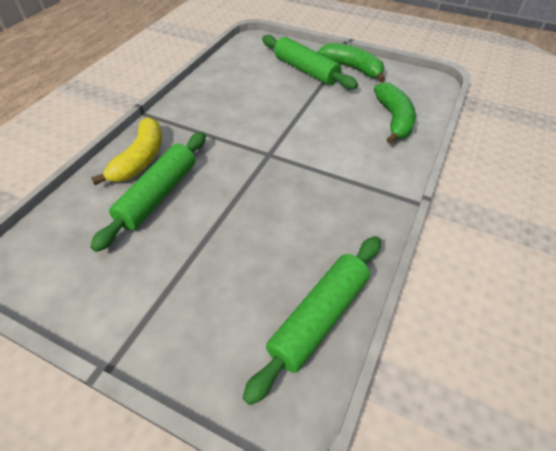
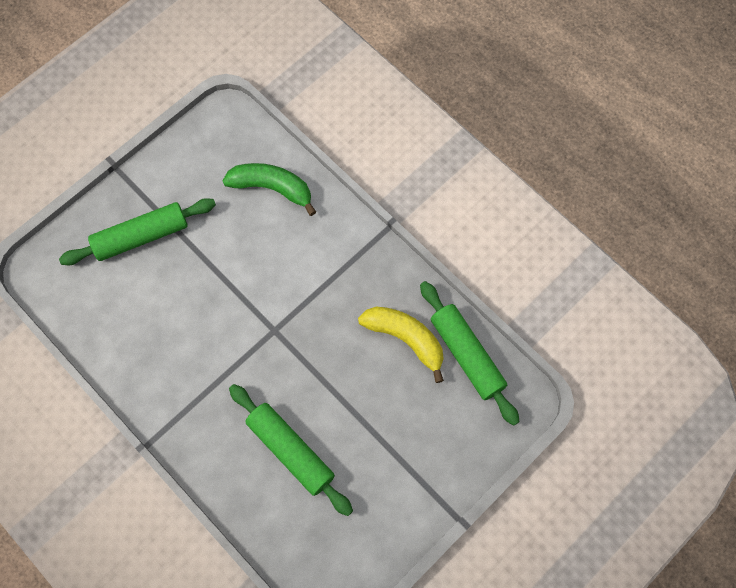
camera: 70 degrees left, 20 degrees up
(141, 159) = (229, 460): yellow banana -> yellow banana (406, 339)
(352, 68) = (162, 184): green banana -> none

